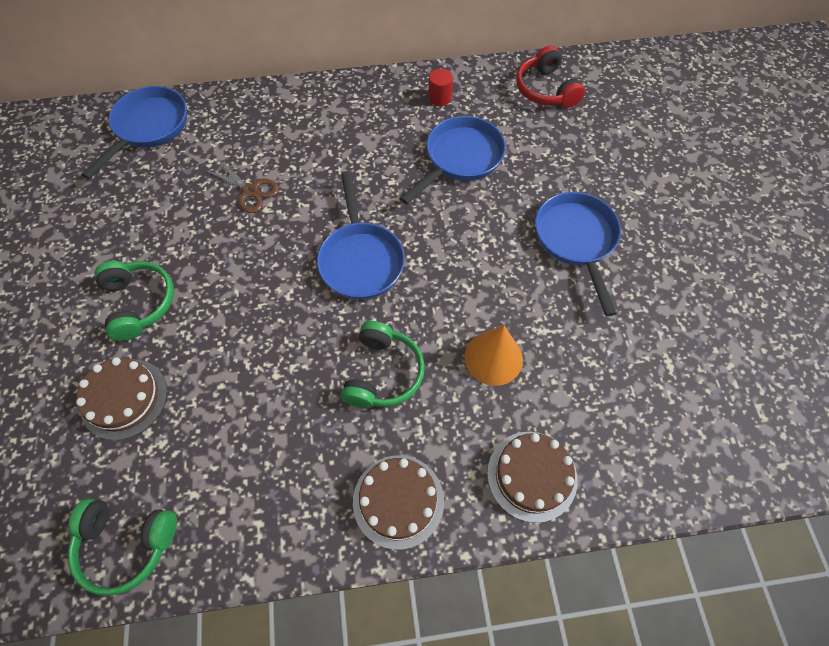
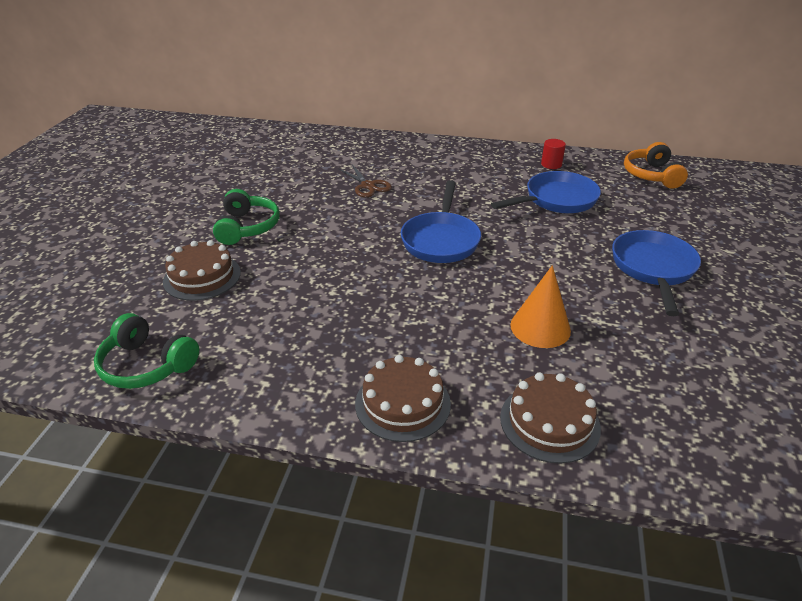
camera: 20 degrees right, 25 degrees down
(148, 128) = (309, 142): blue pan -> none
(383, 373) = (428, 313): green headphones -> none
(546, 89) = (651, 175): red headphones -> orange headphones

